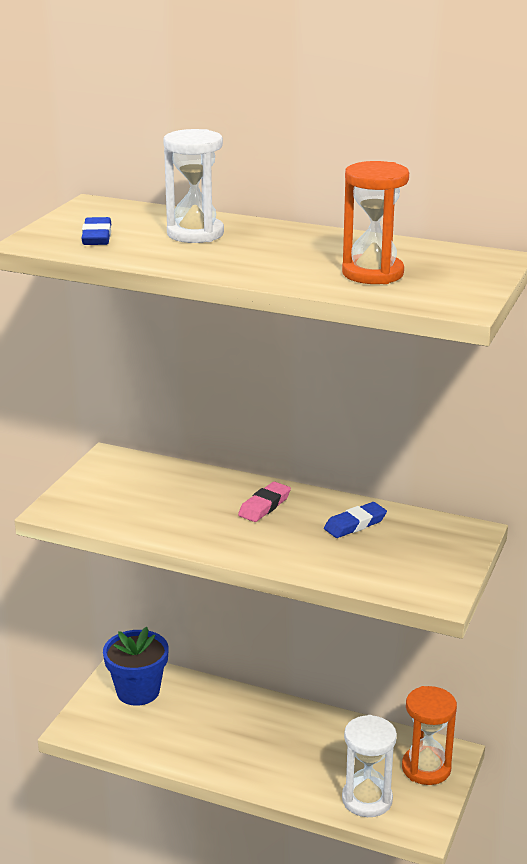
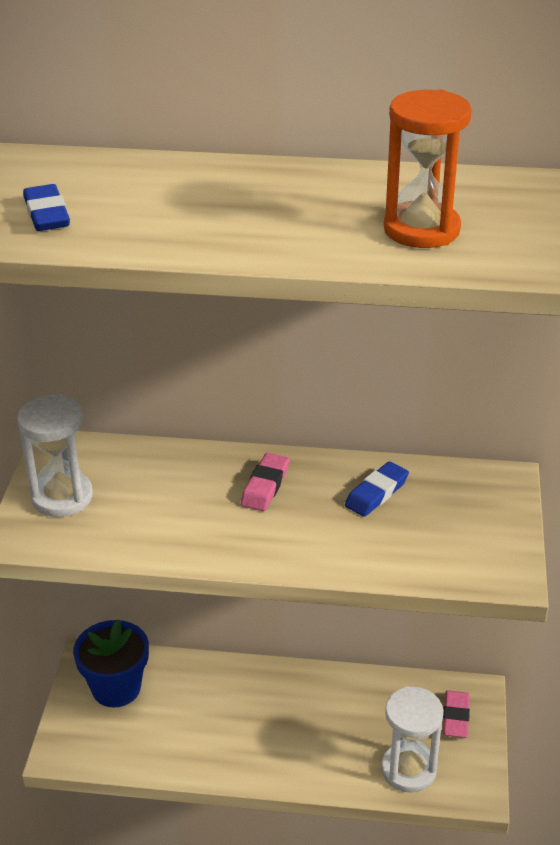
camera: 15 degrees left, 10 degrees up
(195, 234) = (170, 193): white hourglass -> white hourglass (62, 497)
(426, 768) = (456, 717): orange hourglass -> pink eraser

